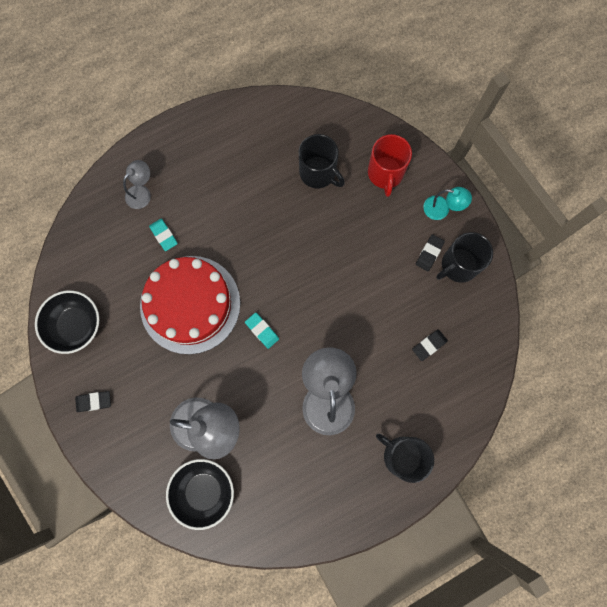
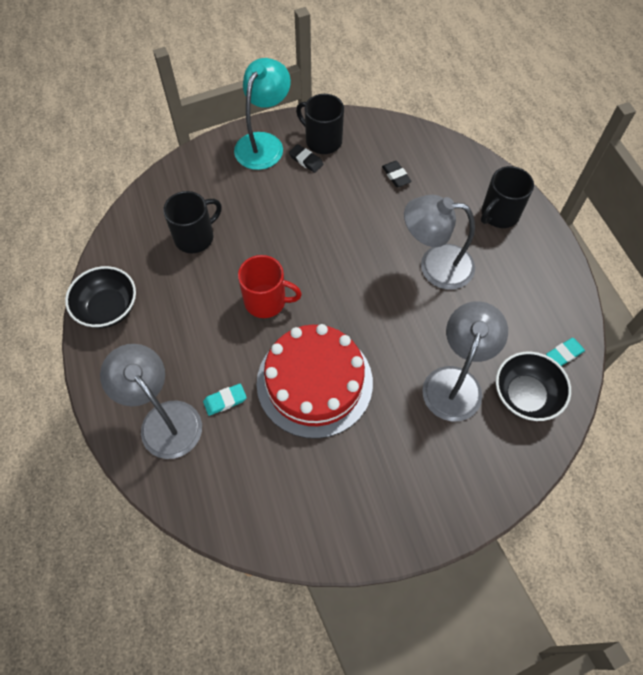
camera: 80 degrees left, 15 degrees down
(76, 325) = (315, 518): black bowl -> black bowl (108, 308)
(94, 401) = (414, 505): black eraser -> none
(142, 192) = (164, 419): grey lamp -> grey lamp, size x1.90
(262, 331) = (357, 314): turquoise eraser -> turquoise eraser (564, 354)
(385, 173) = (214, 181): red mug -> red mug (266, 301)
(442, 209) = (264, 143): turquoise lamp -> turquoise lamp, size x1.90
(458, 265) = (322, 141): black mug -> black mug turned 150 degrees clockwise

